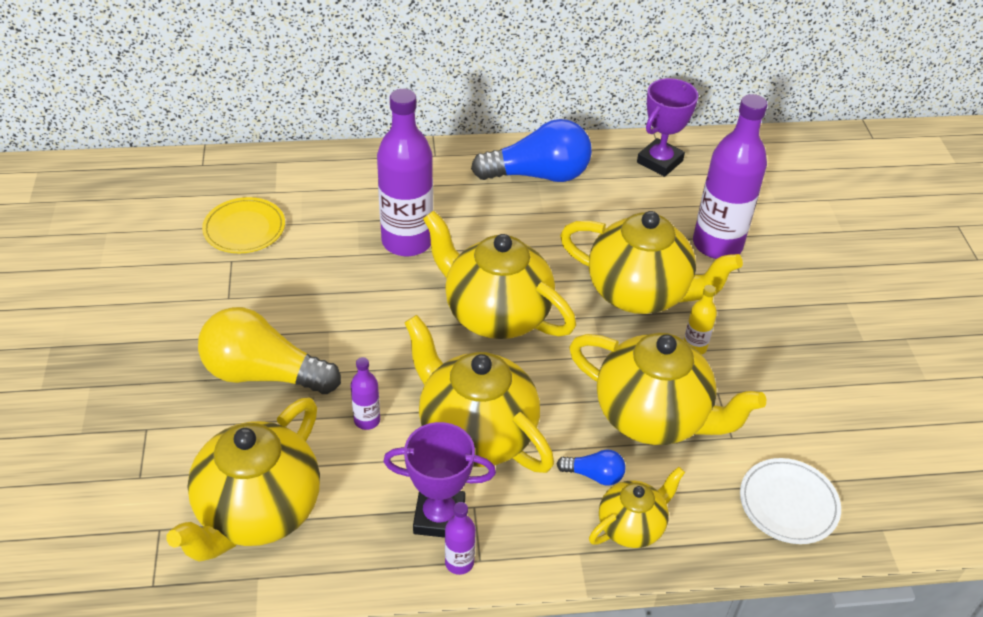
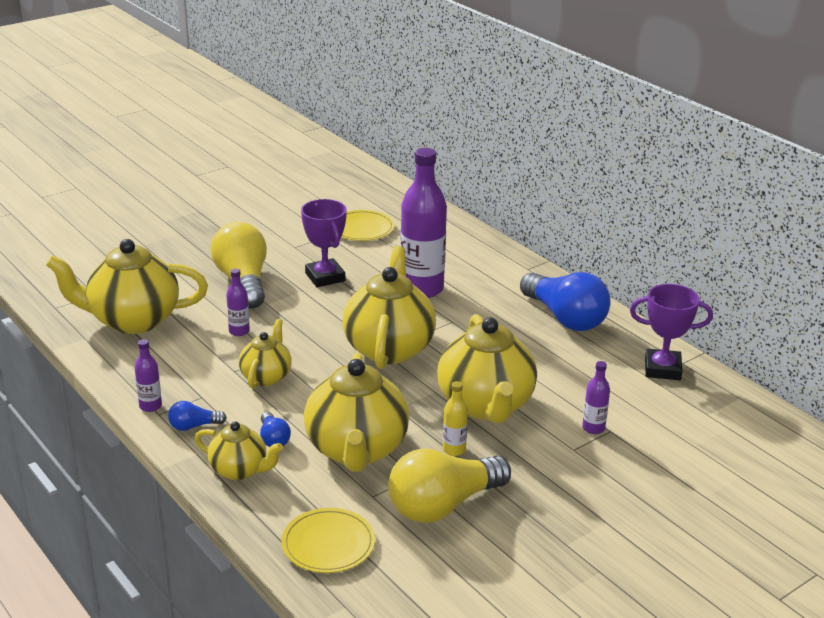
camera: 60 degrees right, 15 degrees down
(439, 517) = (182, 386): purple trophy -> purple trophy (325, 277)
(475, 433) = (266, 376): yellow teapot -> yellow teapot, size x0.54
(526, 536) = (193, 426): none -> blue light bulb
(717, 244) = (593, 428): purple bottle -> purple bottle, size x0.44
(772, 394) = (443, 505): none -> yellow light bulb
(788, 503) = (328, 544): white plate -> yellow plate

